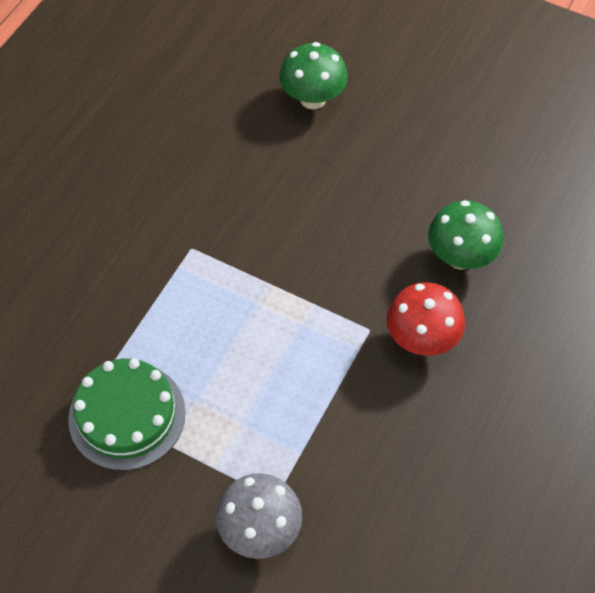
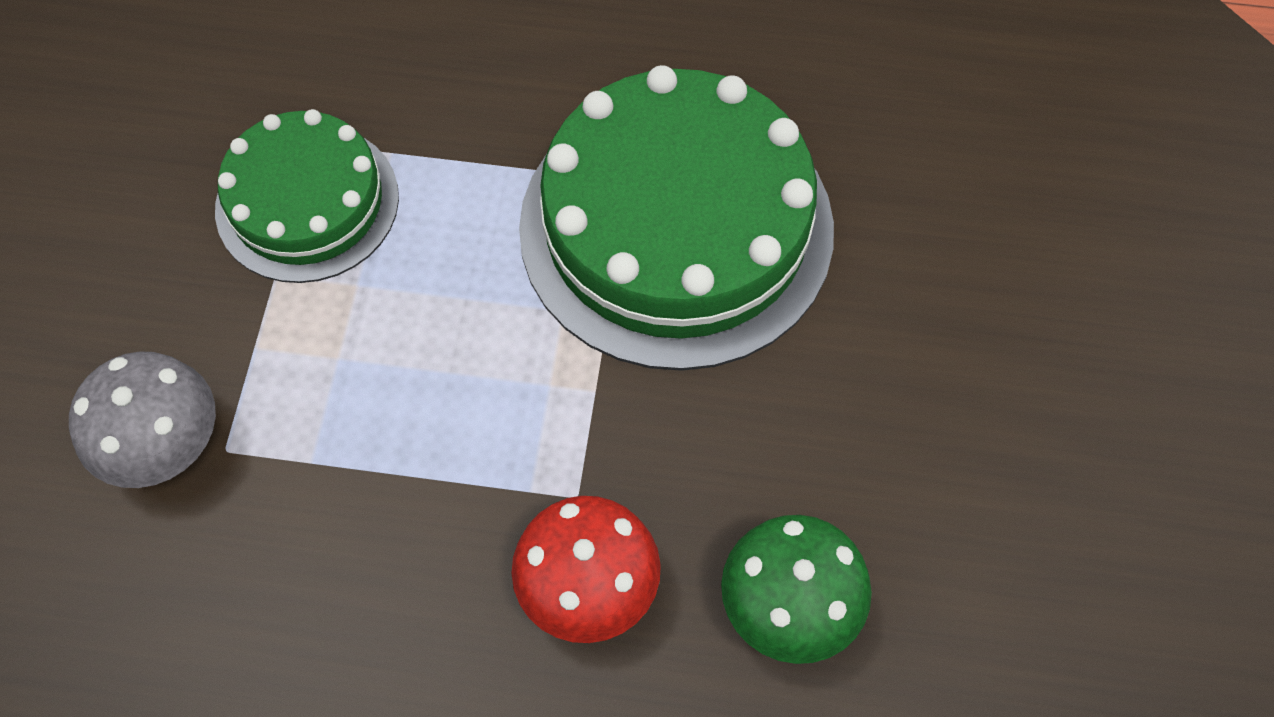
camera: 70 degrees right, 5 degrees up
(231, 235) = (676, 228): none -> green cake
(313, 99) = (1016, 254): green mushroom -> none

